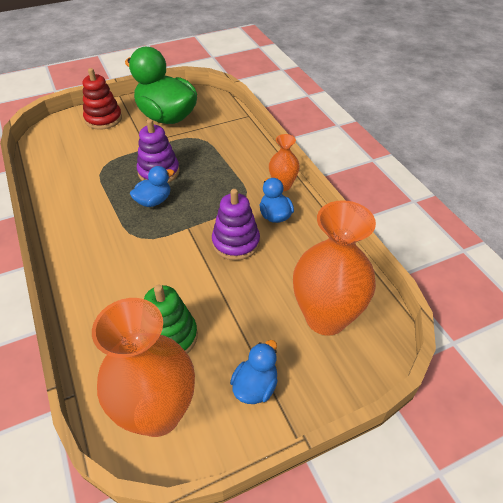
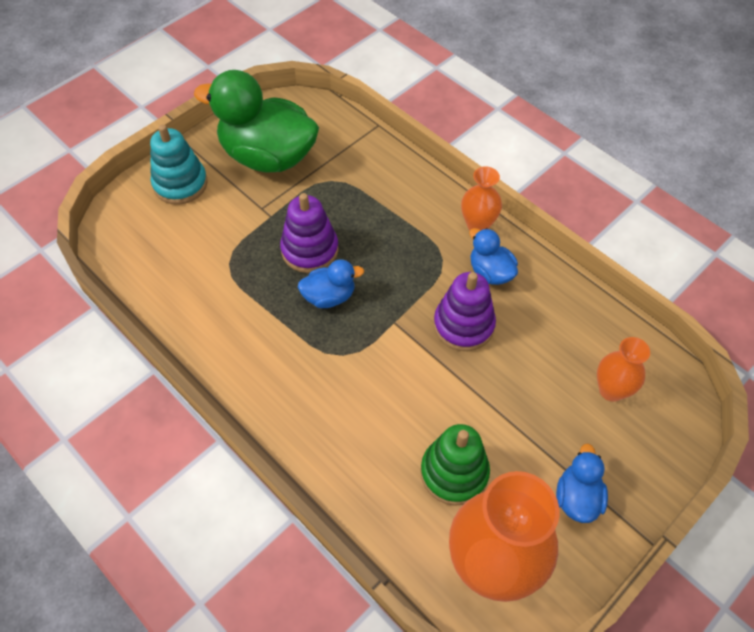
camera: 20 degrees left, 10 degrees up
(103, 119) = (180, 184): red stacking toy -> turquoise stacking toy
(154, 201) = (329, 296): blue duck -> blue duck turned 45 degrees clockwise
(326, 317) = (611, 390): orange vase -> orange vase, size x0.51

